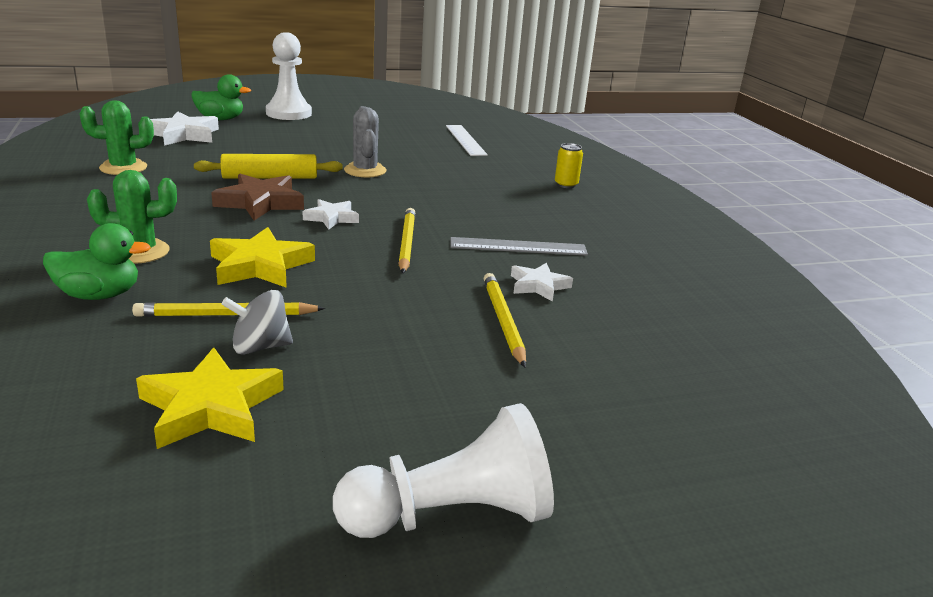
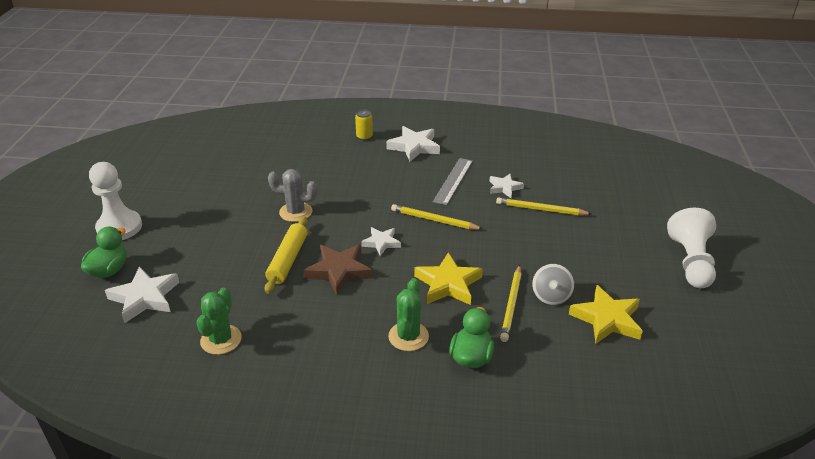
camera: 65 degrees left, 10 degrees up
(465, 140) = (252, 153): white ruler -> none
(578, 214) = (414, 147): none -> white star

